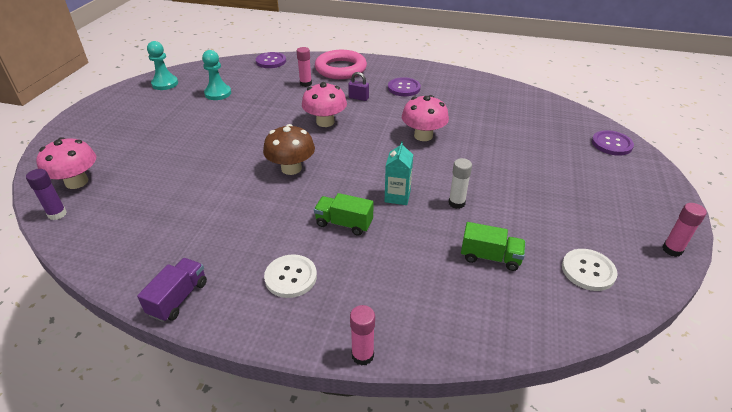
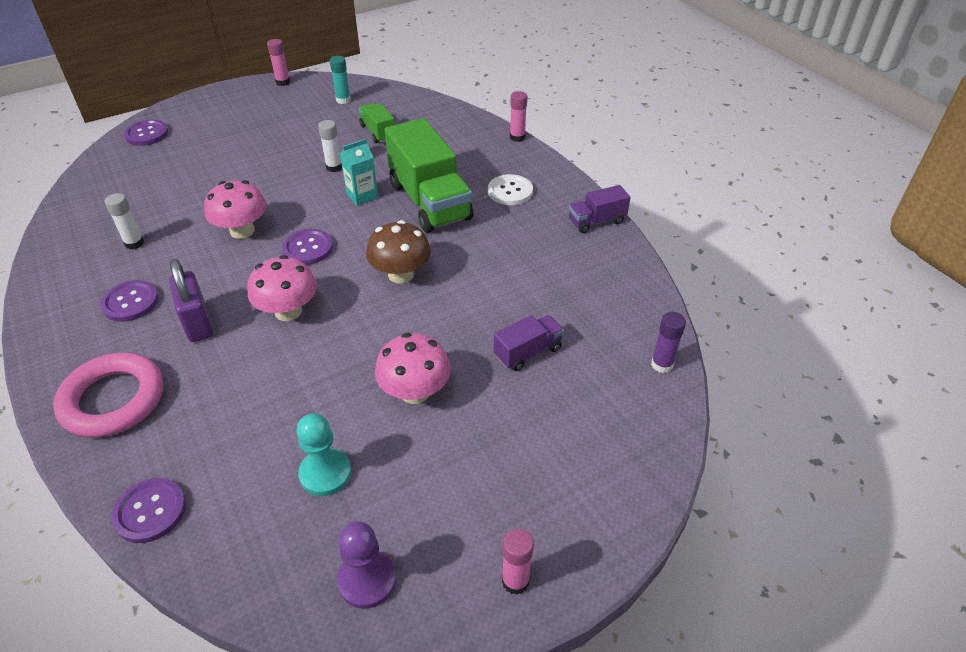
camera: 135 degrees left, 5 degrees up
(77, 182) = (624, 403): pink mushroom -> pink mushroom (415, 392)
(160, 174) = (528, 352): none -> purple truck
(165, 84) = (367, 580): turquoise pawn -> purple pawn
(305, 84) = (201, 401): pink glue stick -> pink glue stick (515, 581)
(344, 223) = (429, 201): green truck -> green truck, size x2.05
(358, 98) = (197, 323): purple padlock -> purple padlock, size x1.73
(370, 149) = (308, 248): none -> purple button
(459, 102) = (134, 243): none -> white glue stick
(588, 271) = (343, 100): white button -> turquoise glue stick

